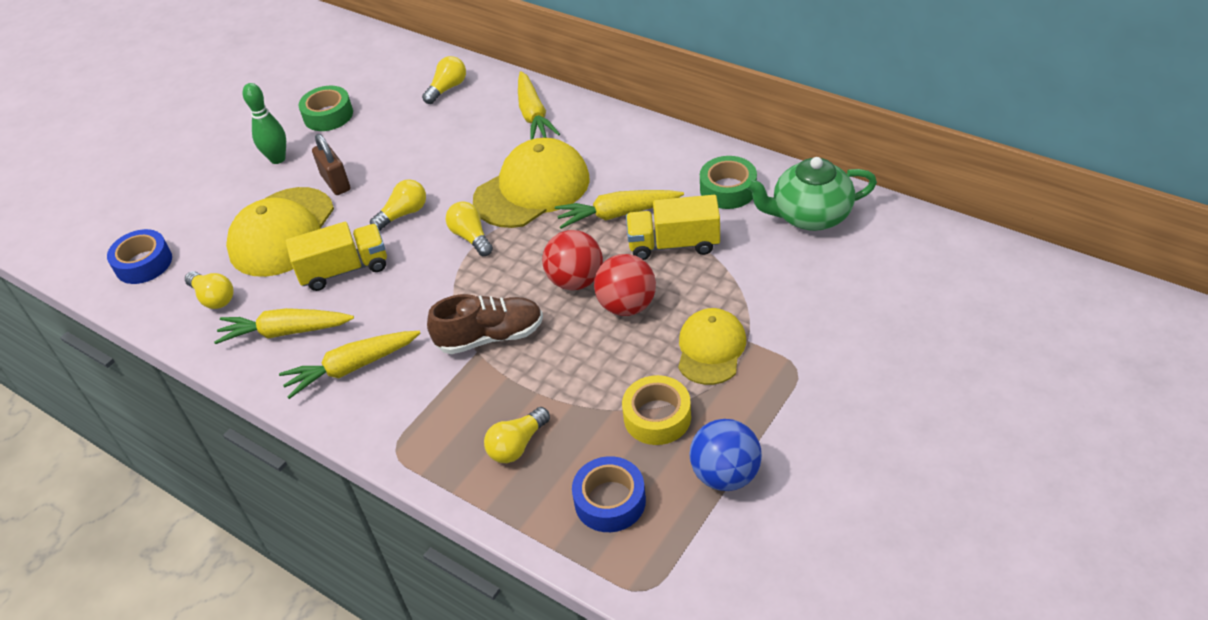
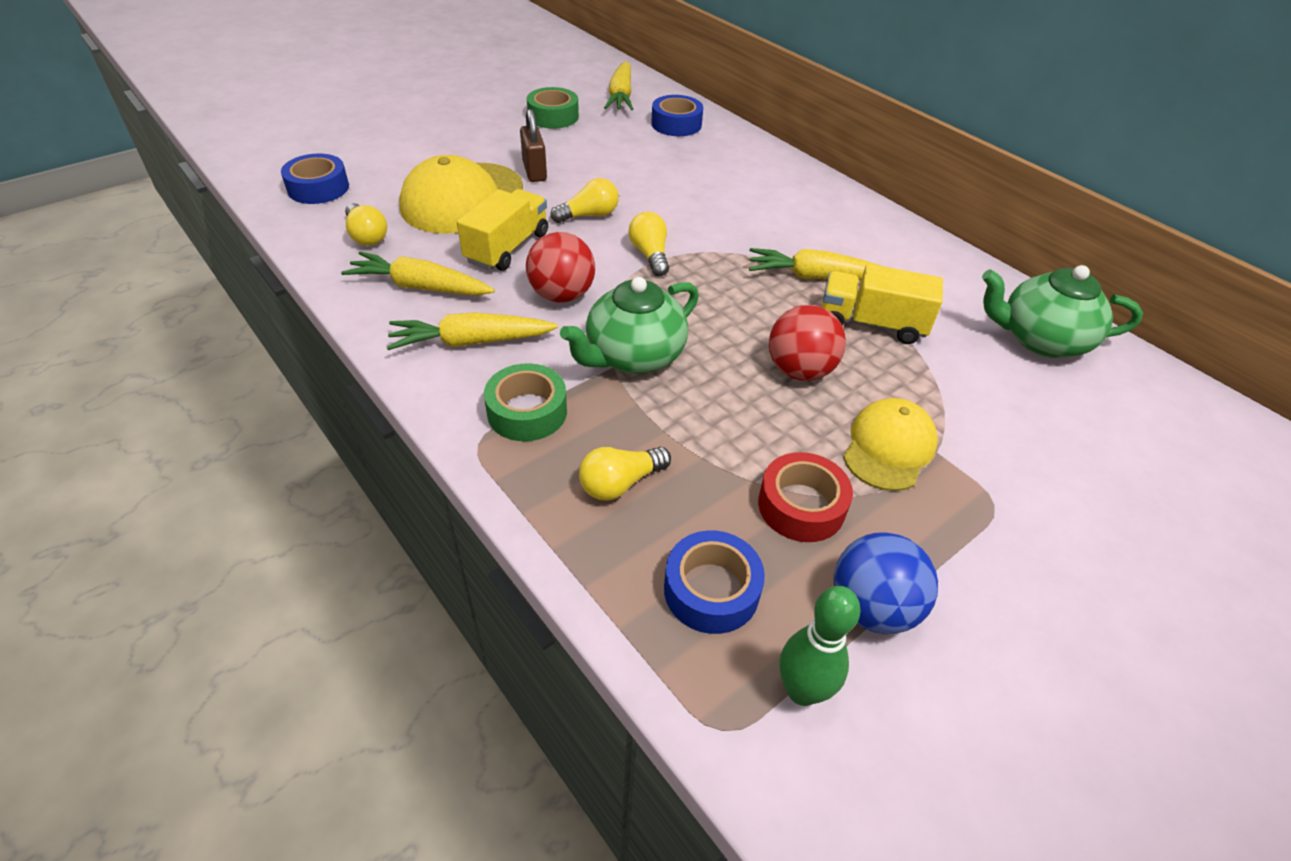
camera: 10 degrees right, 0 degrees up
(278, 159) = (489, 138): green bowling pin -> green bowling pin (802, 691)
(344, 270) = (507, 248): yellow truck -> yellow truck turned 60 degrees counterclockwise
(447, 88) = (676, 124): yellow light bulb -> blue tape
(490, 337) = (633, 356): brown shoe -> green teapot
(532, 189) = (730, 229): yellow cap -> none
(533, 115) = (754, 167): yellow carrot -> yellow carrot (621, 96)
(575, 281) = (748, 328): red ball -> red ball (562, 295)
(657, 417) = (801, 506): yellow tape -> red tape
(728, 190) = (947, 288): green tape -> green tape (527, 412)

